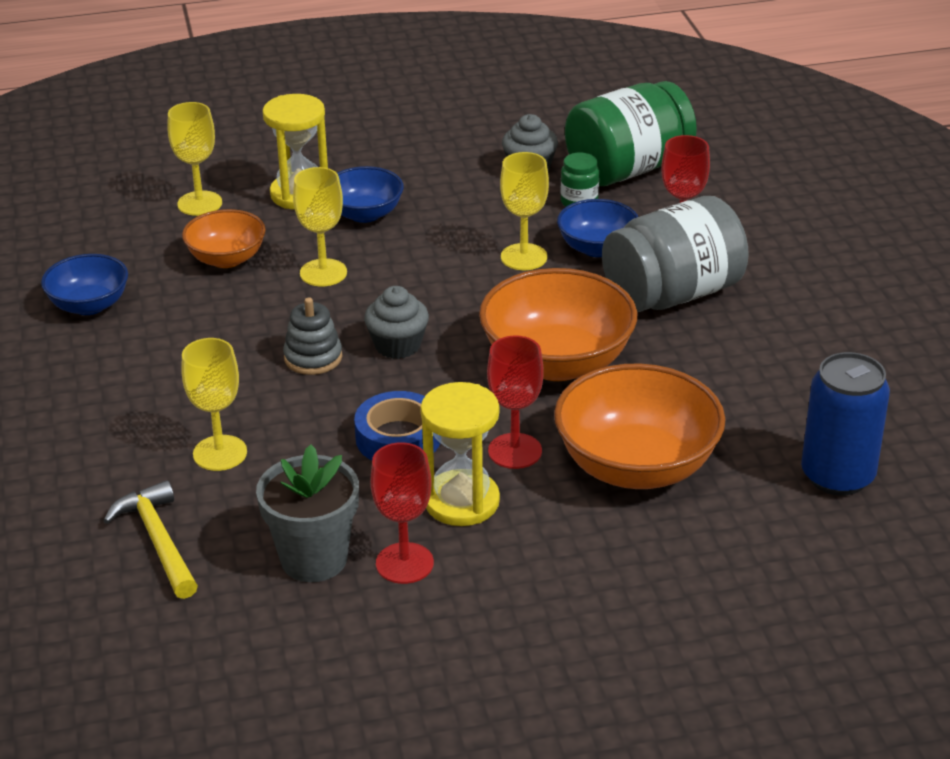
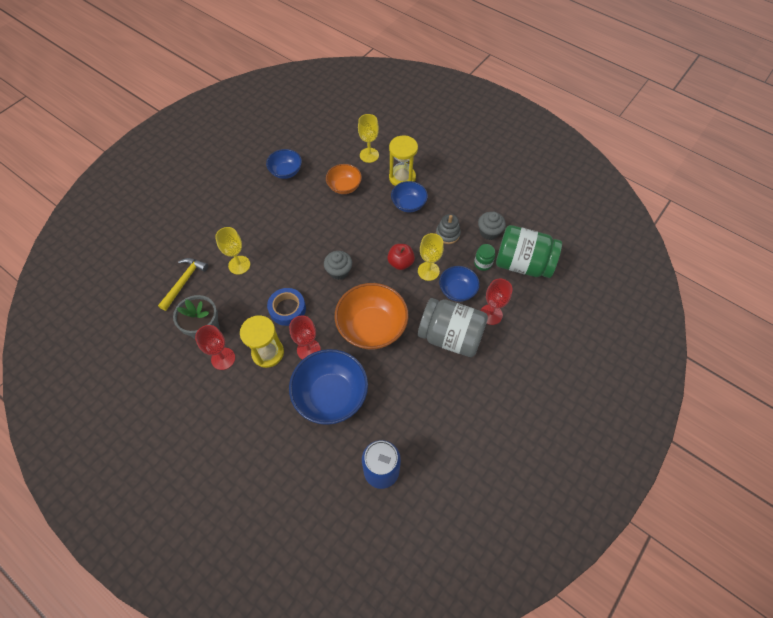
camera: 50 degrees right, 25 degrees up
(313, 358) = (311, 252): grey stacking toy -> grey stacking toy (447, 234)
(323, 273) = (361, 219): yellow goblet -> none
(470, 276) = (400, 263): none -> red apple
(636, 466) = (331, 395): orange bowl -> blue bowl

